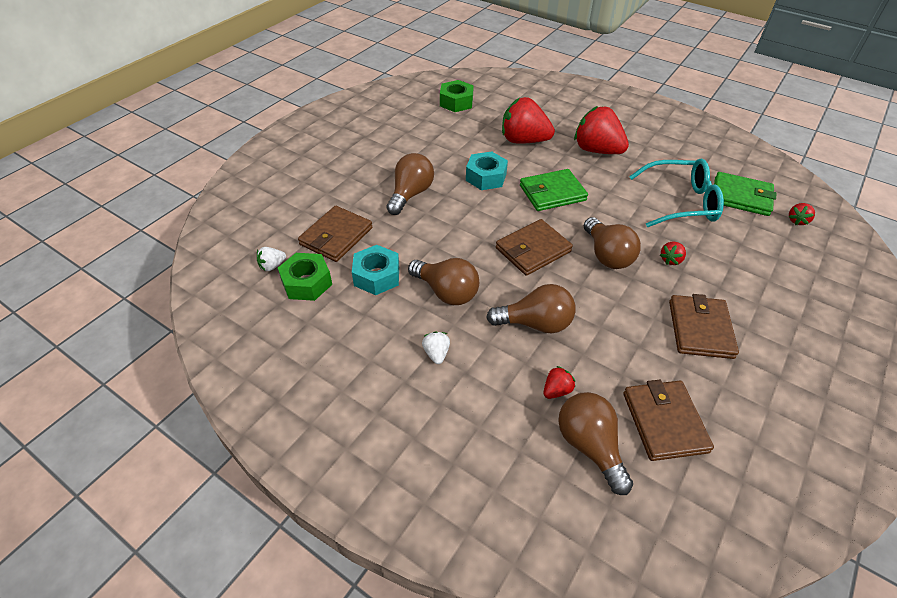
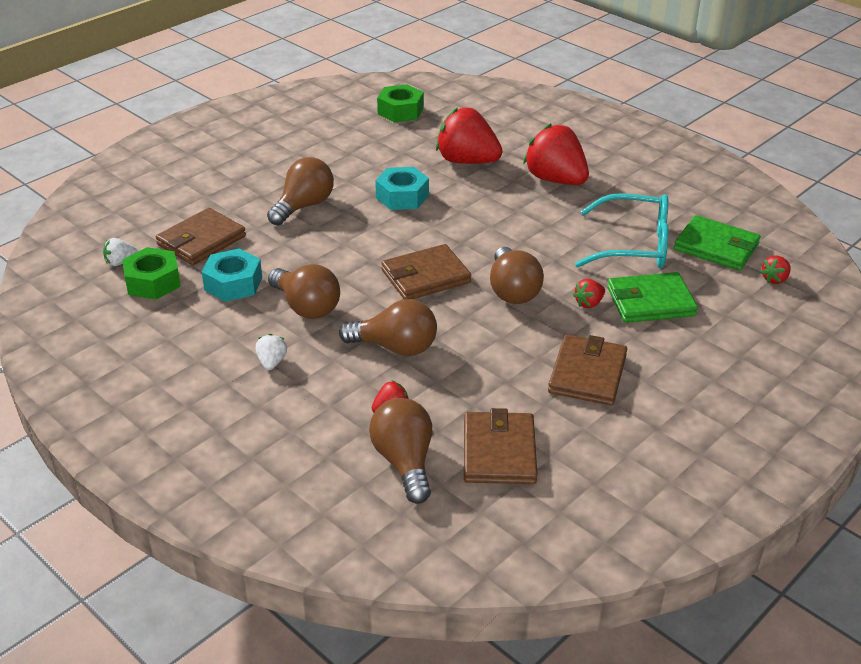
camera: 10 degrees right, 10 degrees down
(552, 193) = (476, 220): green wallet -> green wallet (650, 302)

